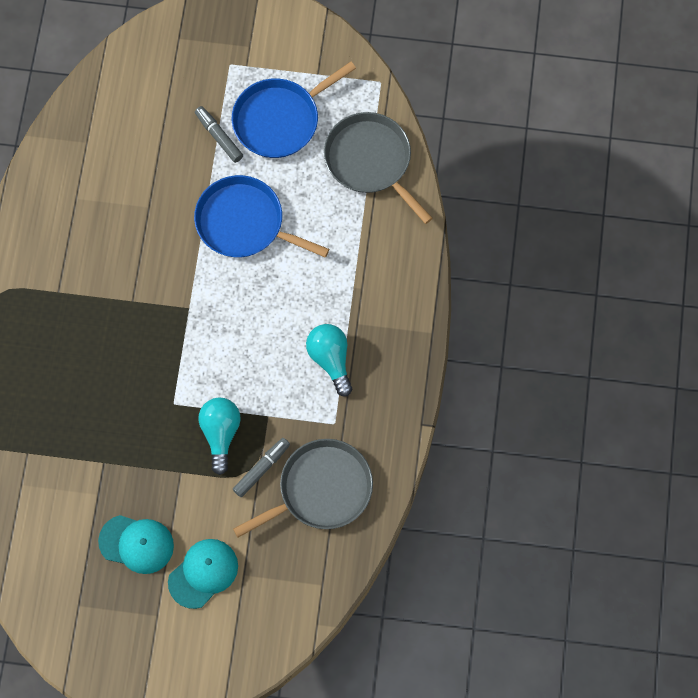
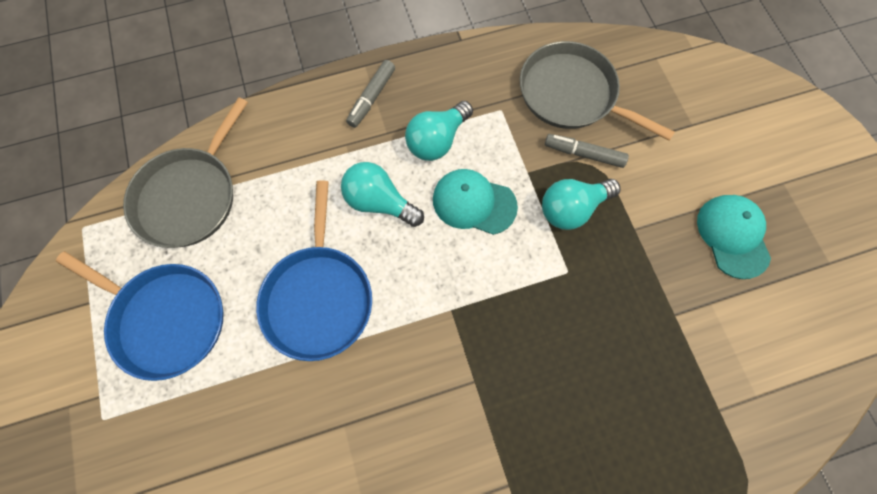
camera: 115 degrees left, 0 degrees up
(203, 573) = (716, 160): turquoise cap -> turquoise cap (474, 203)
(219, 137) = (214, 382): grey marker -> grey marker (371, 98)
(298, 293) = (379, 202): none -> turquoise light bulb

